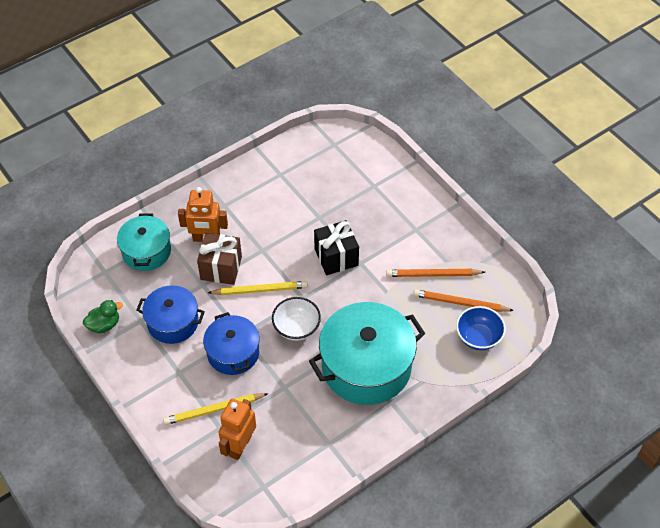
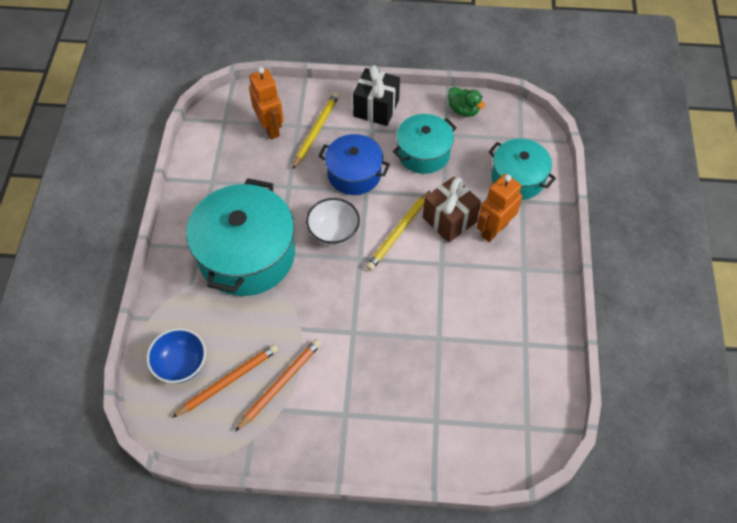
camera: 130 degrees right, 5 degrees up
(104, 325) = (463, 110): green duck -> green duck turned 60 degrees counterclockwise
(173, 322) = (423, 153): blue pot -> turquoise pot
(336, 257) = (378, 317): black gift -> black gift (376, 108)

